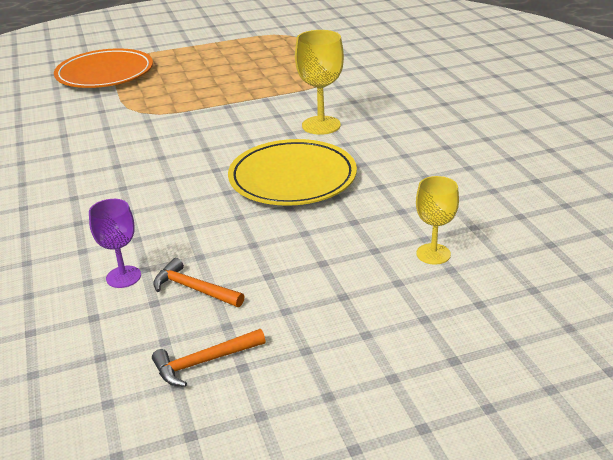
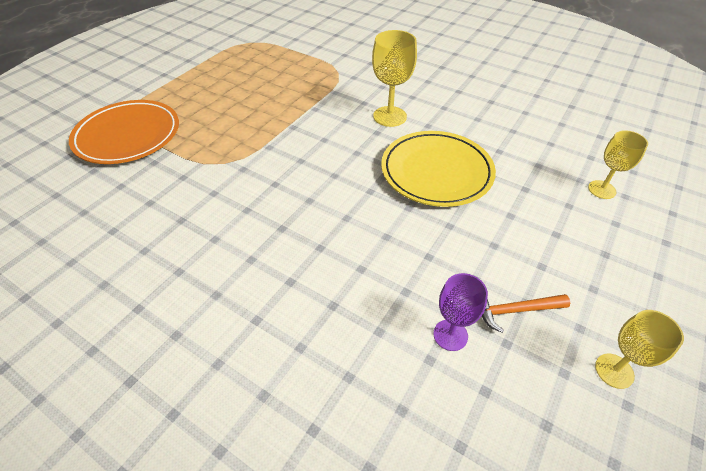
camera: 40 degrees left, 15 degrees up
(204, 362) = (614, 371): orange hammer -> yellow goblet

